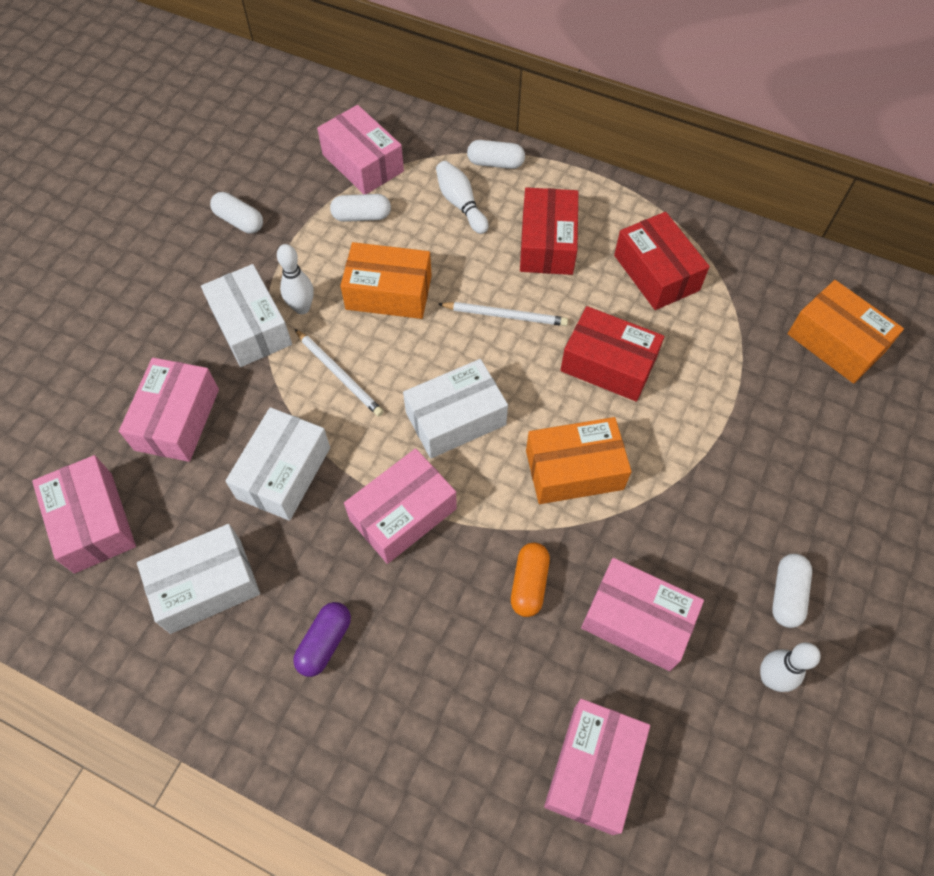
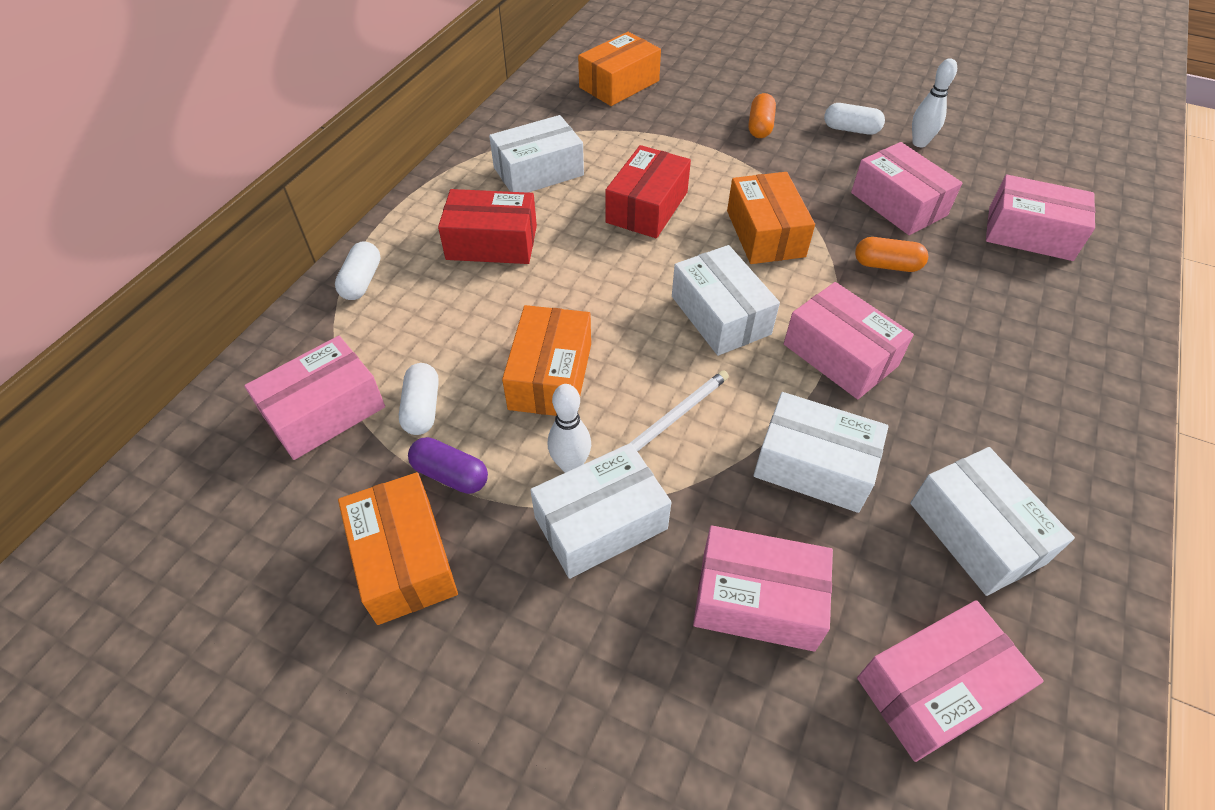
camera: 90 degrees left, 10 degrees down
(239, 221) = (404, 559): white capsule -> orange box
(325, 642) = (998, 413): purple capsule -> purple capsule (450, 474)
(460, 204) = (420, 312): white bowling pin -> none
(504, 315) = (587, 276): white pencil -> none
(637, 620) = (898, 204): pink box -> pink box turned 60 degrees counterclockwise
(656, 273) = (538, 171): red box -> white box
(774, 487) = (760, 126): none -> orange capsule

